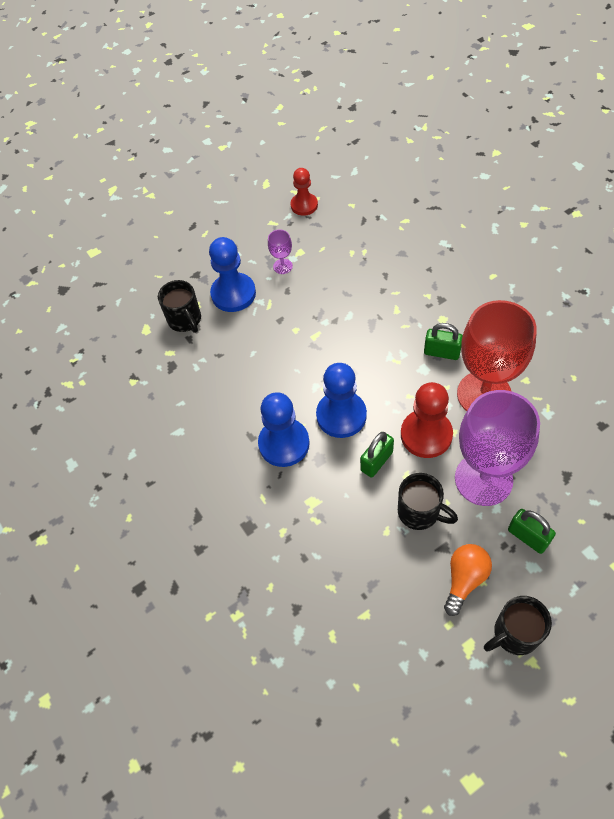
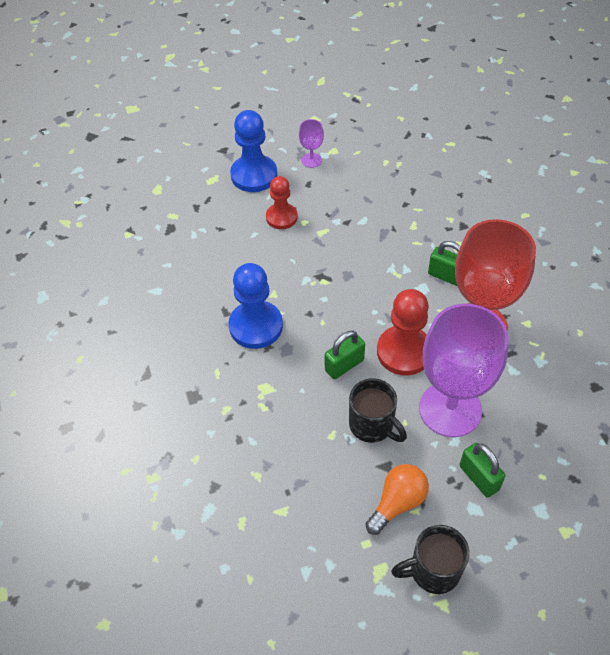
camera: 10 degrees right, 5 degrees down
(185, 320) = (198, 189): black mug -> none
(304, 205) = (352, 108): red pawn -> red pawn (281, 217)
(341, 415) = (323, 313): blue pawn -> none

